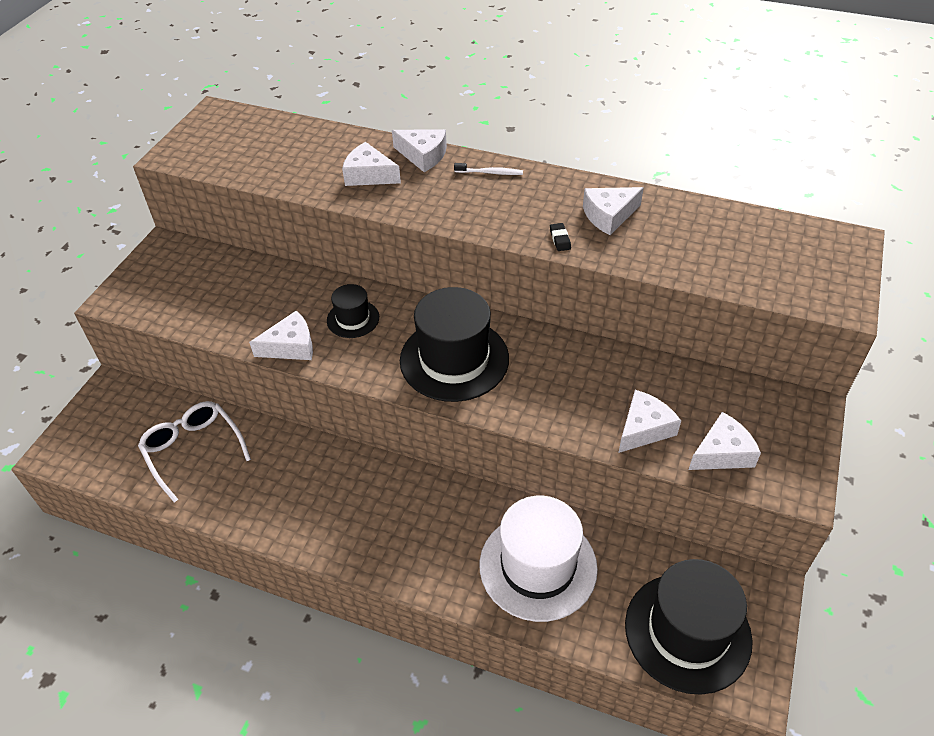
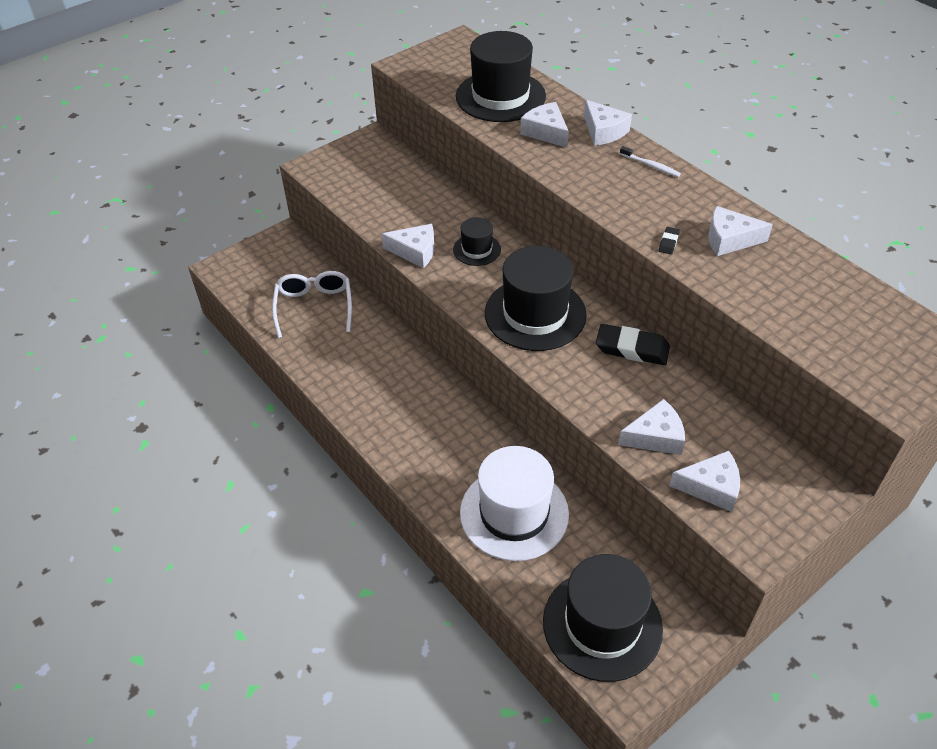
camera: 30 degrees right, 0 degrees up
(297, 155) = (500, 96): none -> black hat
(565, 354) = (632, 349): none -> black eraser

